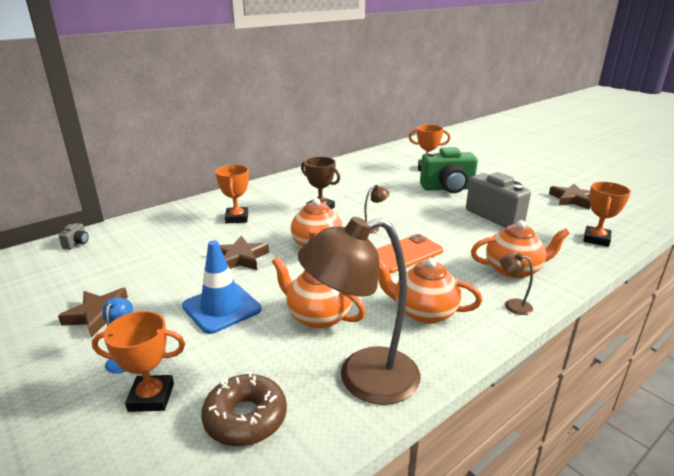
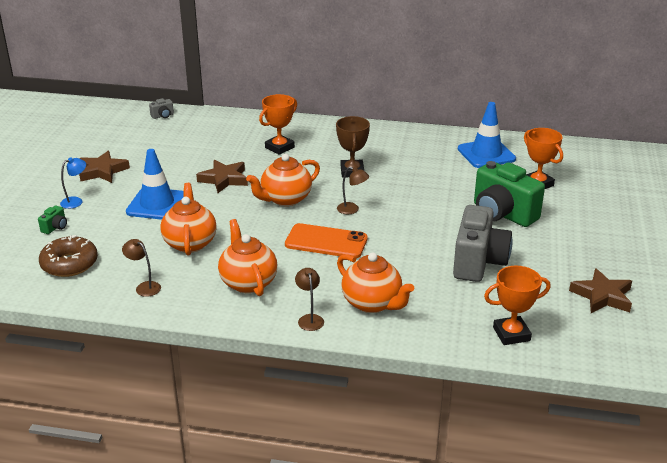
camera: 50 degrees right, 5 degrees up
(151, 397) = (55, 227): orange trophy -> green camera
(362, 378) = (144, 287): brown lamp -> brown lamp, size x0.40
(370, 166) = (486, 154): none -> blue traffic cone

